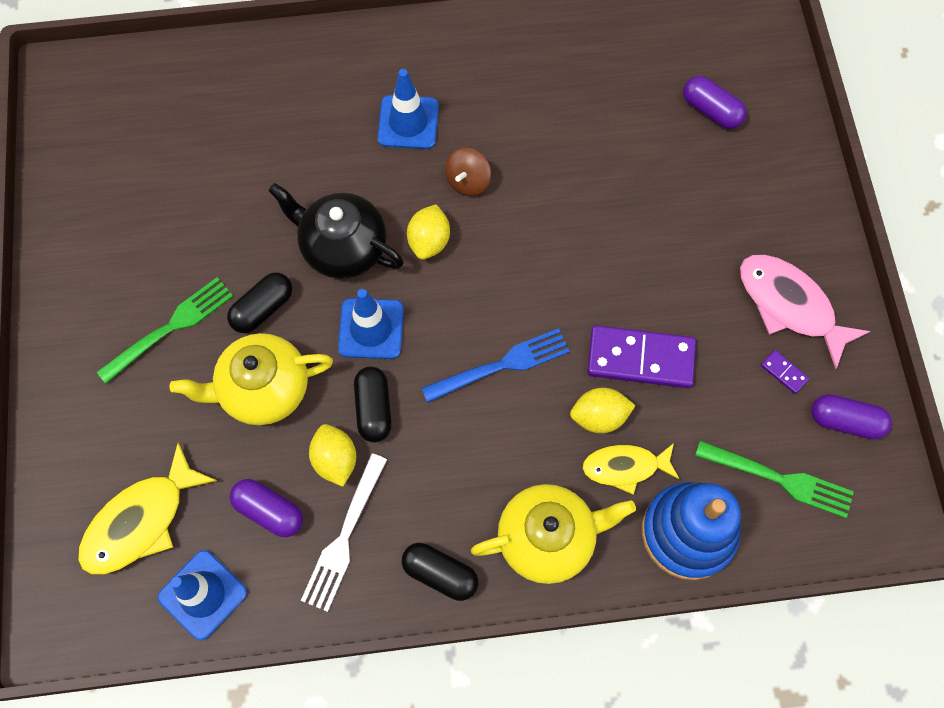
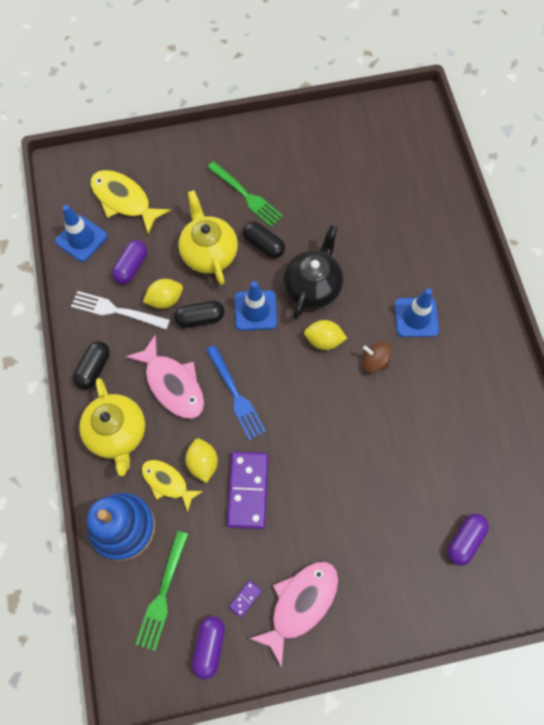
camera: 85 degrees right, 0 degrees up
(476, 454) = (172, 384): none -> pink fish
(625, 467) = (167, 482): yellow fish -> yellow fish turned 45 degrees counterclockwise

